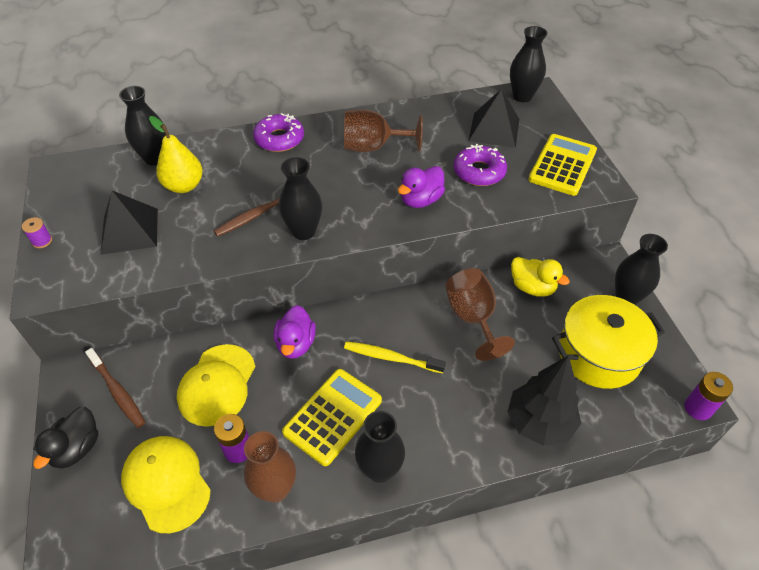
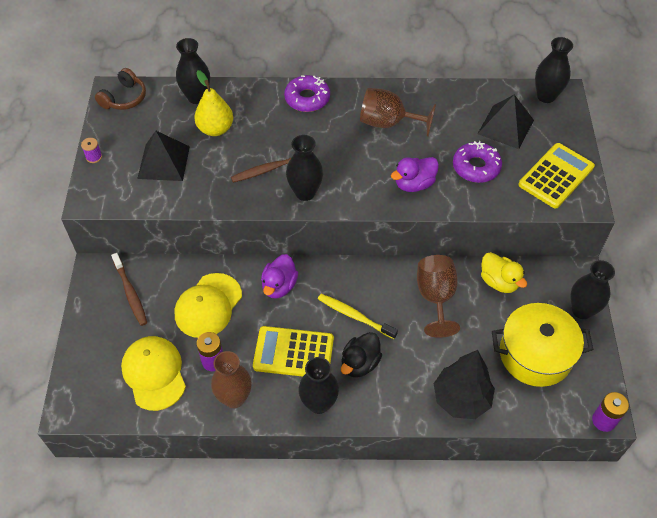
camera: 15 degrees right, 5 degrees up
(69, 173) = (124, 98): none -> brown headphones
(77, 448) = (93, 330): black duck -> black duck (360, 363)
(333, 416) = (293, 353): yellow calculator -> yellow calculator turned 135 degrees counterclockwise

